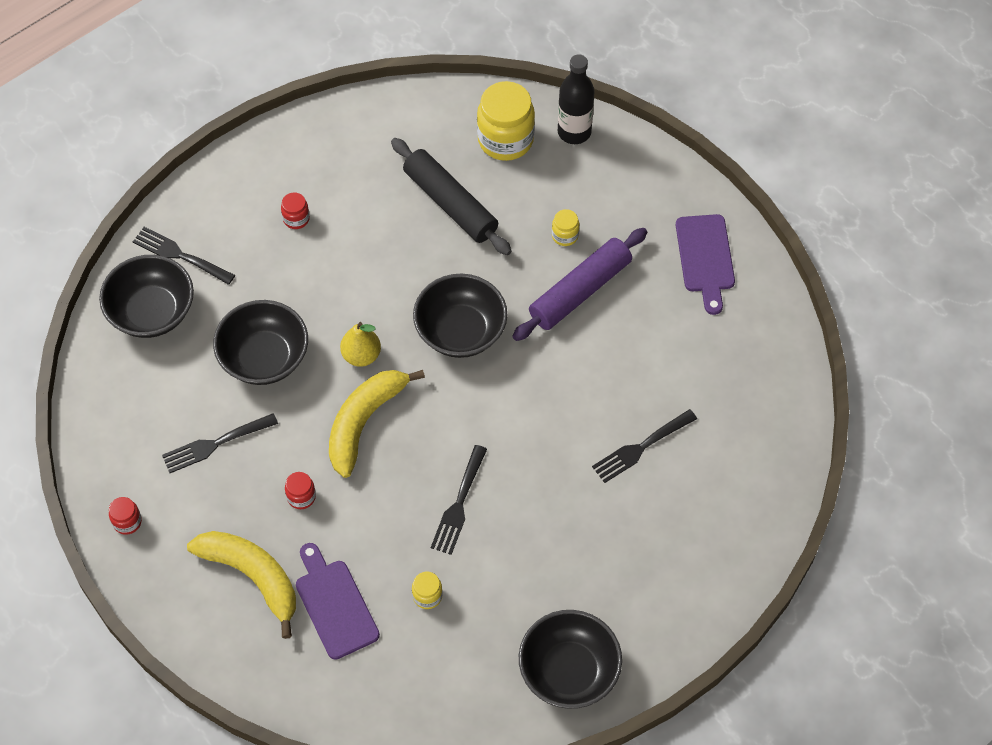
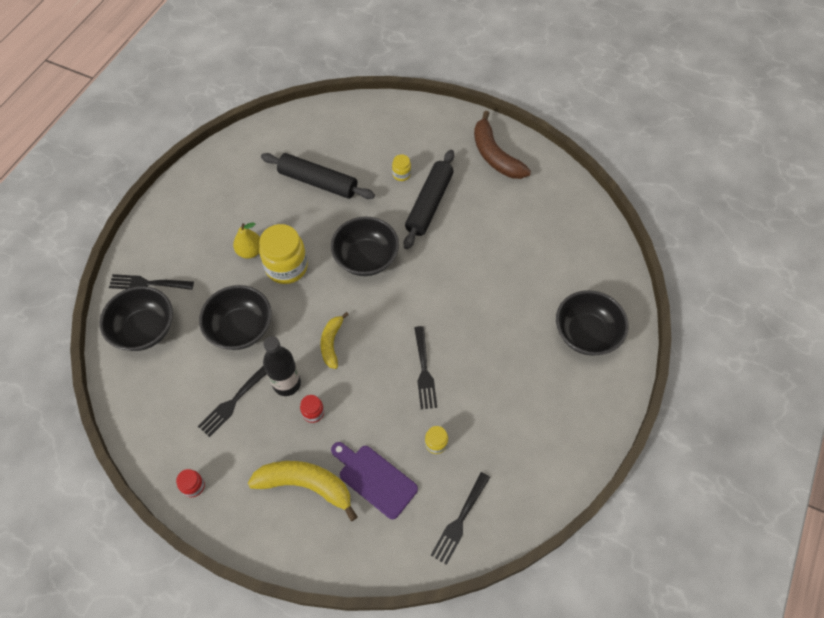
camera: 25 degrees left, 0 degrees up
(296, 219) = (219, 229): red jar -> none
(361, 355) = (307, 300): yellow pear -> yellow pear (250, 251)
(364, 422) = (331, 343): yellow banana -> yellow banana, size x0.60
(505, 140) = (333, 131): yellow jar -> yellow jar (286, 267)
(569, 671) = (558, 452): black bowl -> black bowl (586, 333)
(574, 132) = (374, 112): black bottle -> black bottle (287, 384)
(580, 291) = (429, 204): purple rolling pin -> black rolling pin
(641, 447) = (521, 284): black fork -> black fork (460, 520)
(705, 258) = (495, 155): purple cutting board -> brown banana

